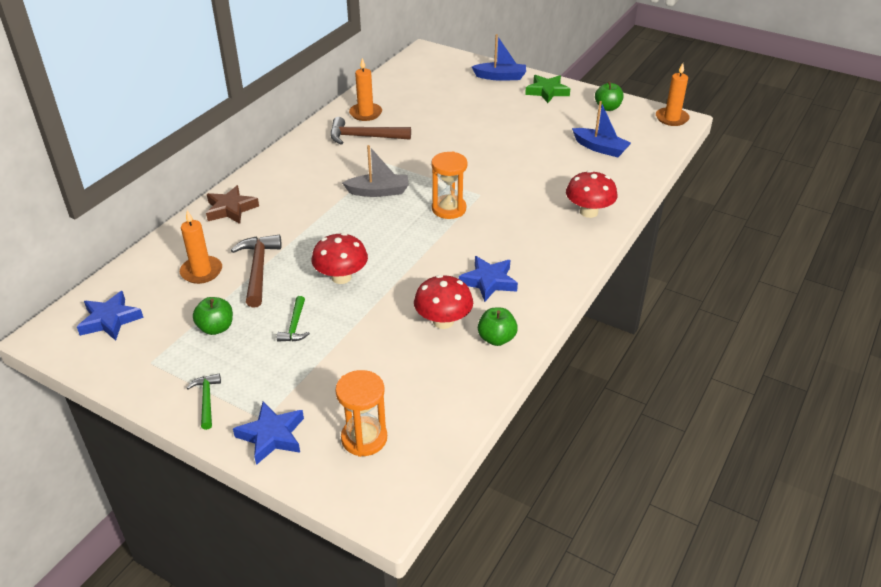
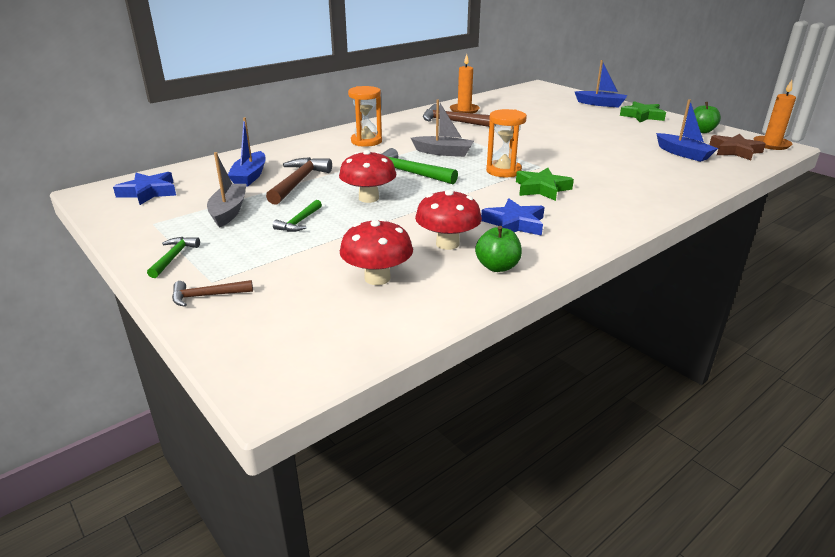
camera: 20 degrees right, 10 degrees down
(201, 272) = (250, 176): orange candle -> blue boat
(216, 328) = (229, 211): green apple -> grey boat
(231, 209) = (307, 146): brown star -> brown star (735, 151)
(272, 436) = (207, 296): blue star -> brown hammer
(359, 231) = (408, 173): none -> green hammer
(364, 438) = (297, 318): orange hourglass -> orange hourglass (366, 141)
(493, 228) = (542, 188): none -> green star
(589, 212) = (651, 192): red mushroom -> red mushroom (377, 278)

